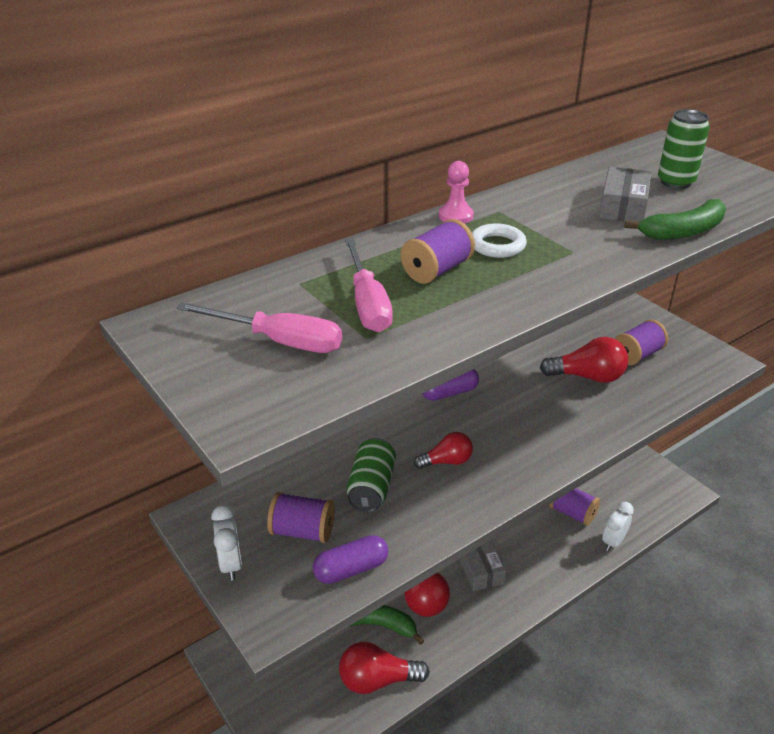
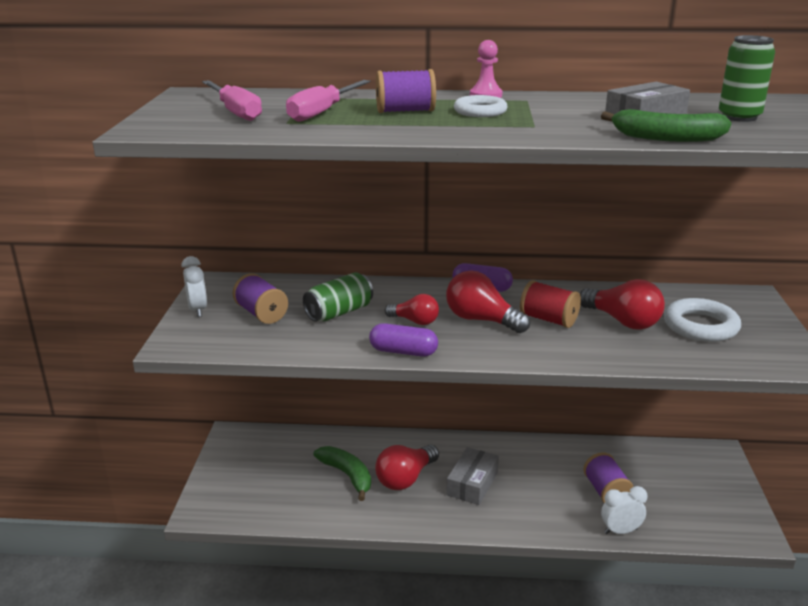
camera: 40 degrees right, 10 degrees down
(231, 564) = (198, 310): white clock -> white clock turned 45 degrees counterclockwise
(351, 569) = (259, 343): purple capsule -> purple capsule (403, 352)
(377, 680) = (307, 506): red light bulb -> red light bulb (481, 320)
(539, 402) = (548, 319): none -> red spool
(637, 355) = (700, 326): purple spool -> white ring

